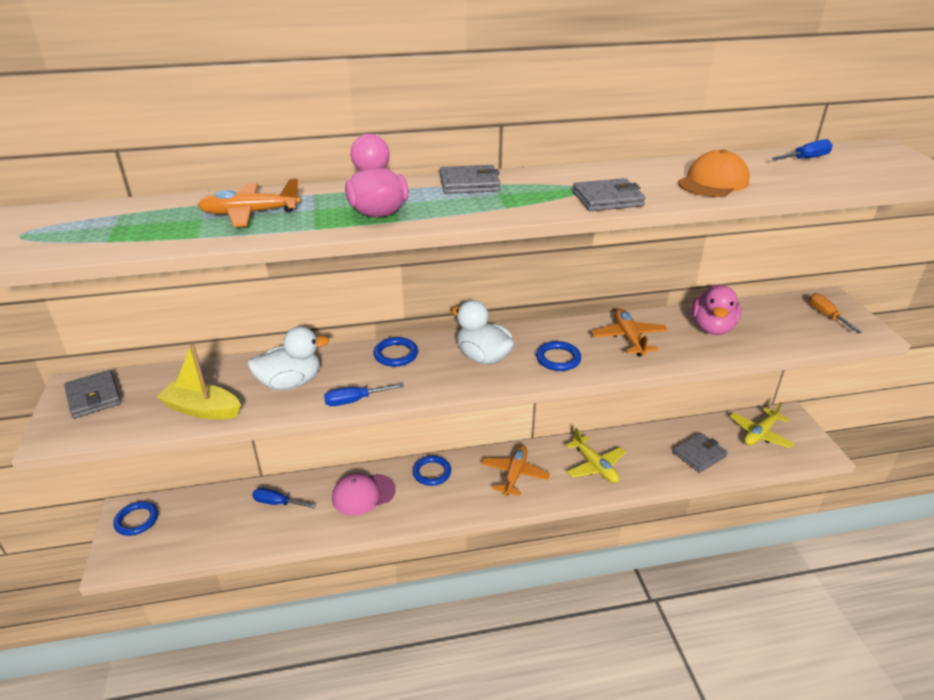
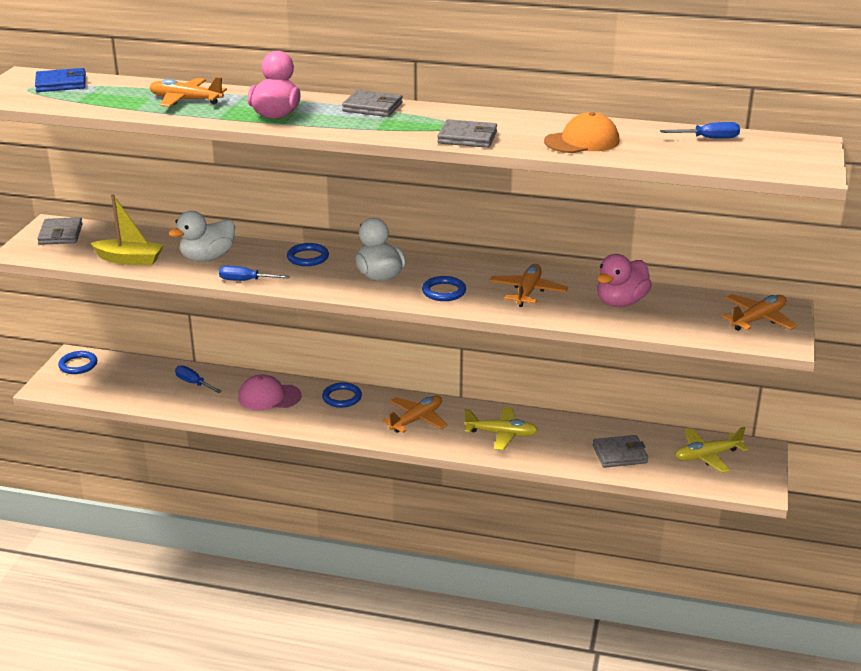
camera: 25 degrees right, 5 degrees down
(64, 221) = (61, 84): none -> blue wallet
(202, 409) = (129, 260): yellow boat -> yellow boat turned 150 degrees clockwise
(290, 383) = (207, 258): white duck -> white duck turned 135 degrees clockwise
(595, 466) = (501, 434): yellow plane -> yellow plane turned 75 degrees counterclockwise
(827, 316) = (758, 319): orange screwdriver -> orange plane

